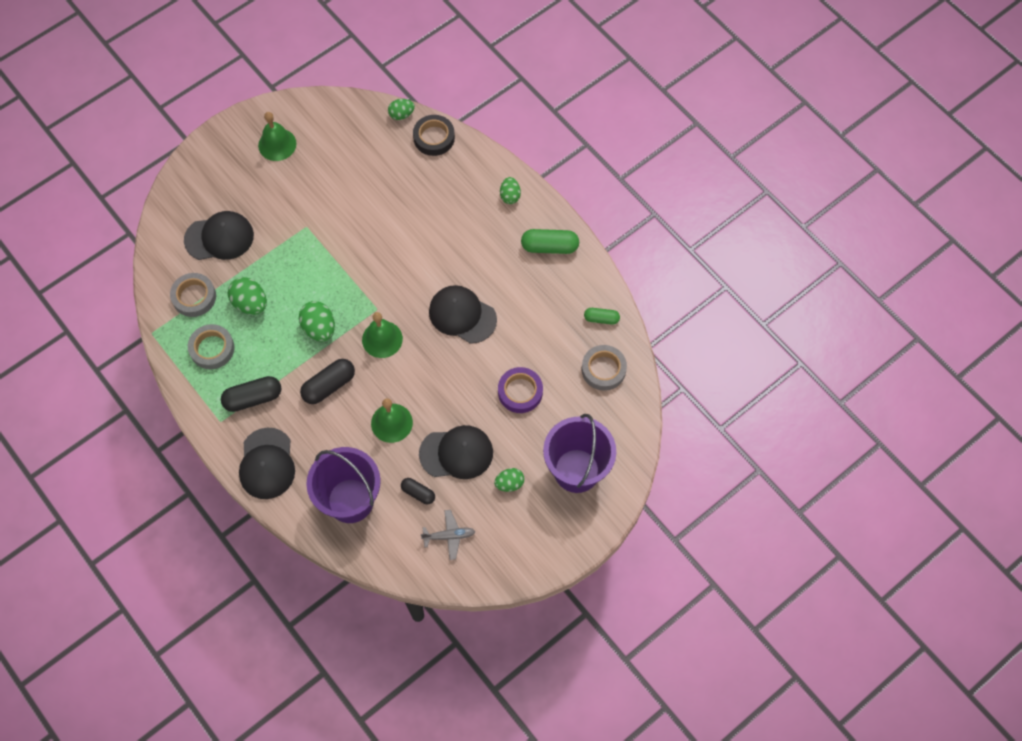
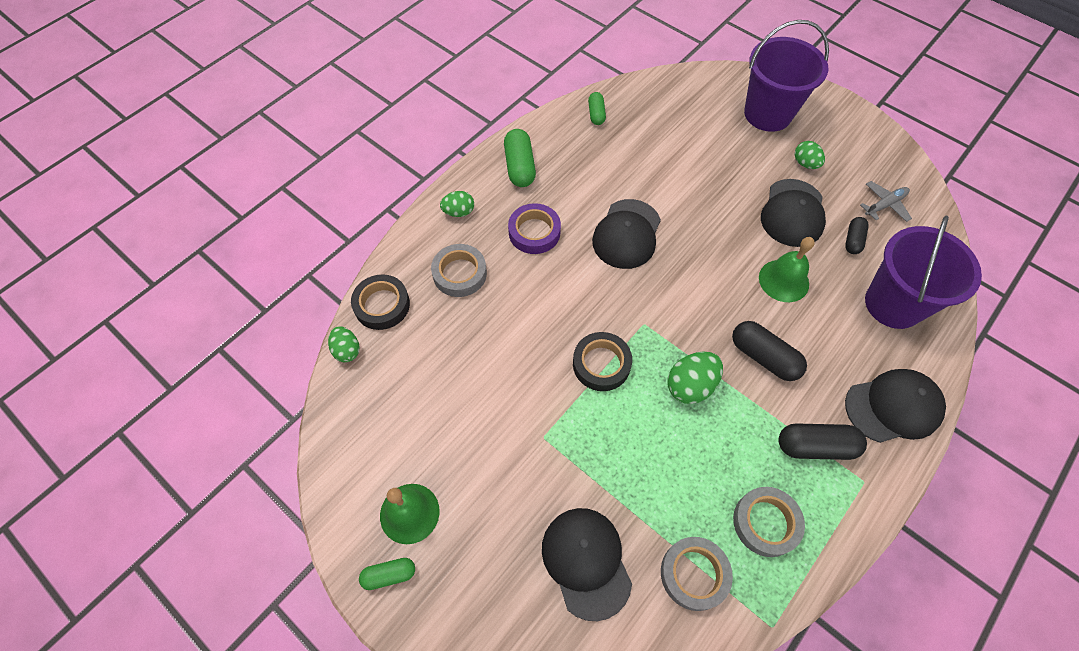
camera: 100 degrees left, 5 degrees down
(243, 131) = (389, 575): none -> green capsule
(250, 303) = (681, 485): green egg -> none
(253, 398) = (815, 446): black capsule -> black capsule turned 60 degrees counterclockwise
(351, 273) = (601, 364): none -> black tape
(382, 339) = (682, 310): green bell -> none
(449, 536) = (885, 205): grey plane -> grey plane turned 75 degrees clockwise
(456, 453) = (793, 213): black cap -> black cap turned 150 degrees counterclockwise
(520, 392) = (701, 169): purple tape -> purple tape (534, 232)
(603, 369) = (652, 106): grey tape -> grey tape (459, 273)

